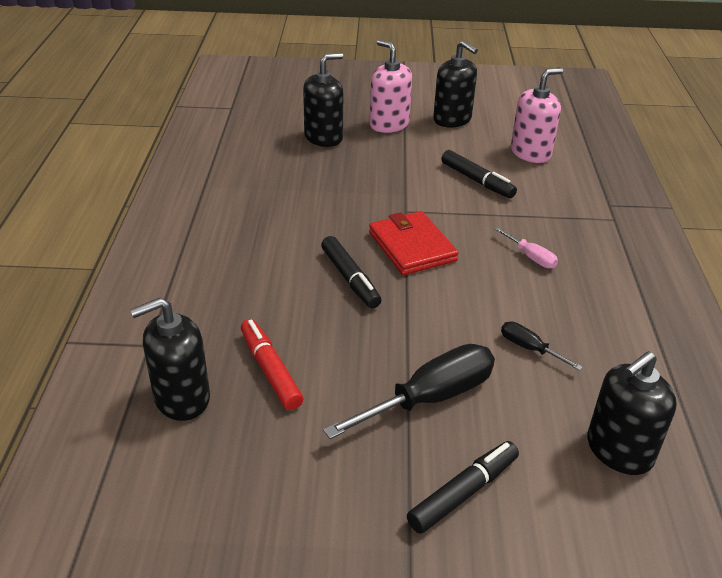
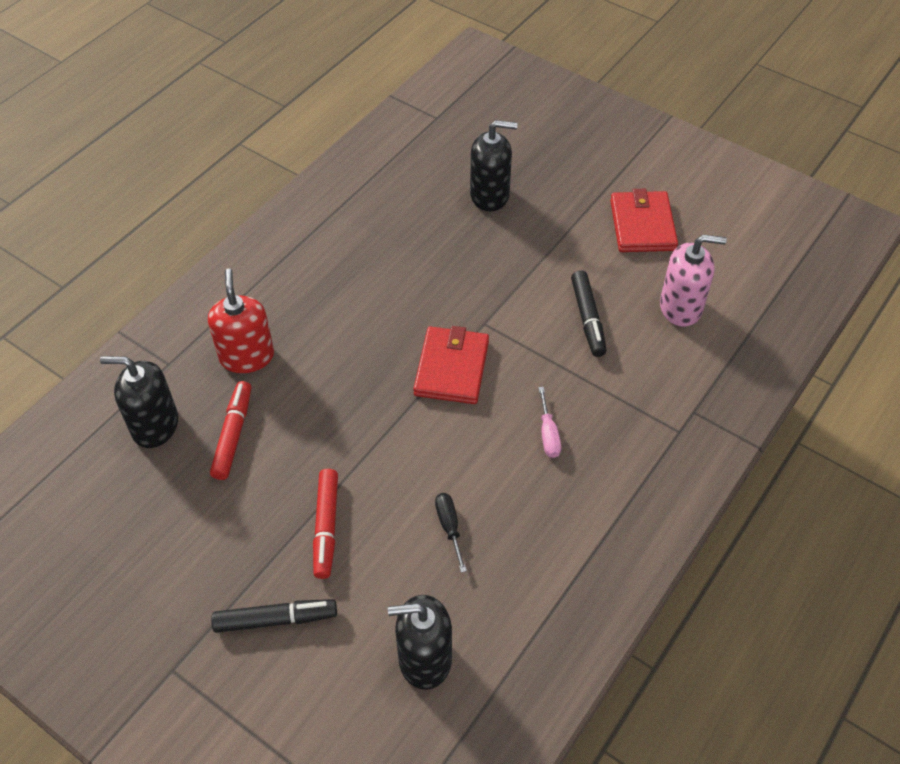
camera: 35 degrees right, 15 degrees up
(224, 308) = (247, 356): none -> red soap dispenser
(350, 279) = (368, 376): black marker -> none
(389, 124) = (569, 204): pink soap dispenser -> none
(430, 398) = (326, 527): black screwdriver -> red marker
(452, 120) = (642, 225): black soap dispenser -> red wallet

